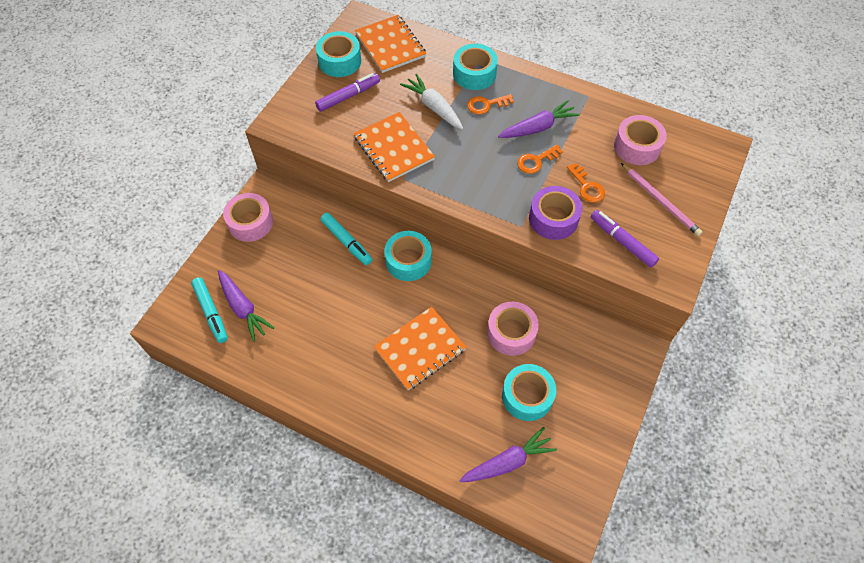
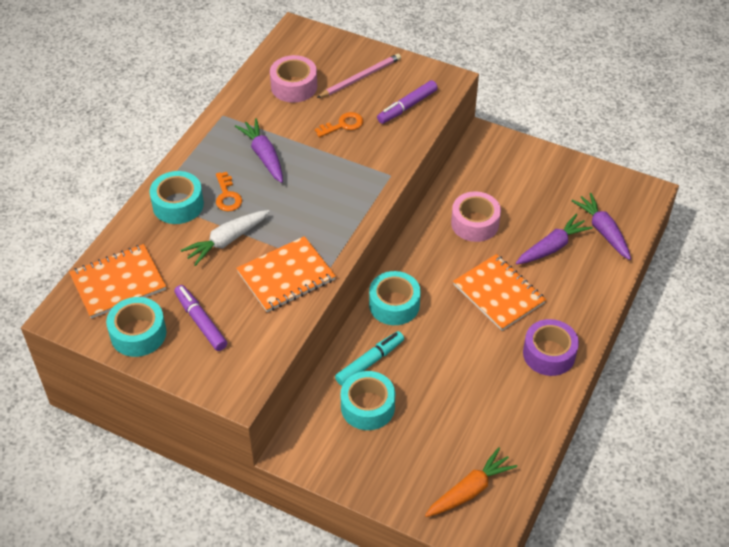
camera: 90 degrees left, 10 degrees down
(211, 312) = (469, 490): turquoise marker -> orange carrot
(243, 308) = (461, 457): purple carrot -> purple carrot (552, 247)
(250, 222) = (341, 463): pink tape -> none
(527, 396) = (539, 215): turquoise tape -> turquoise tape (367, 407)
(536, 161) = (309, 160): orange key -> none
(553, 219) = (382, 151): purple tape -> purple tape (549, 354)

